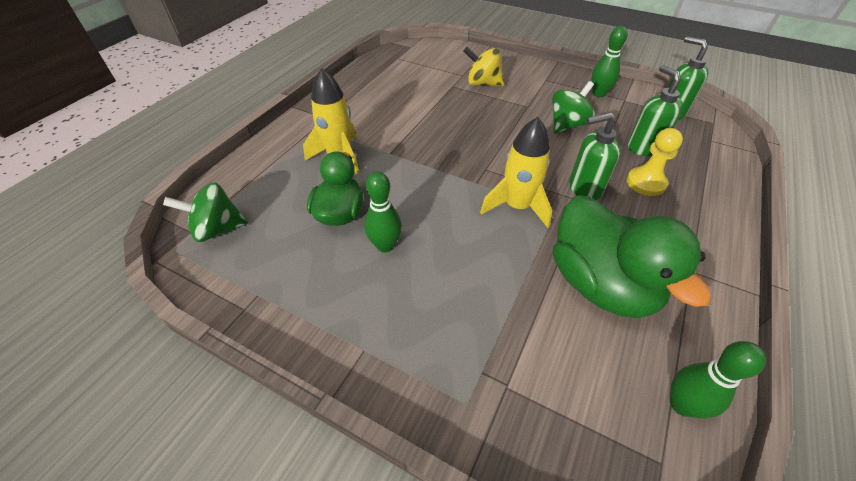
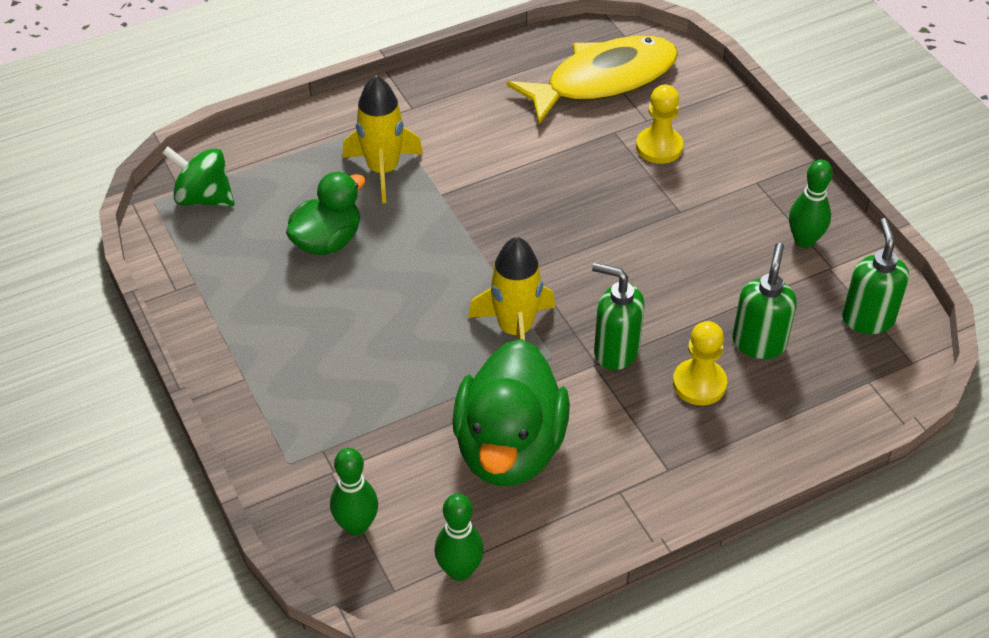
camera: 35 degrees right, 0 degrees up
(385, 245) = (341, 298): green bowling pin -> green bowling pin (356, 525)
(421, 67) = (603, 80): none -> yellow fish
(483, 83) = (659, 147): yellow spinning top -> yellow pawn
(567, 125) = (699, 264): green spinning top -> none

